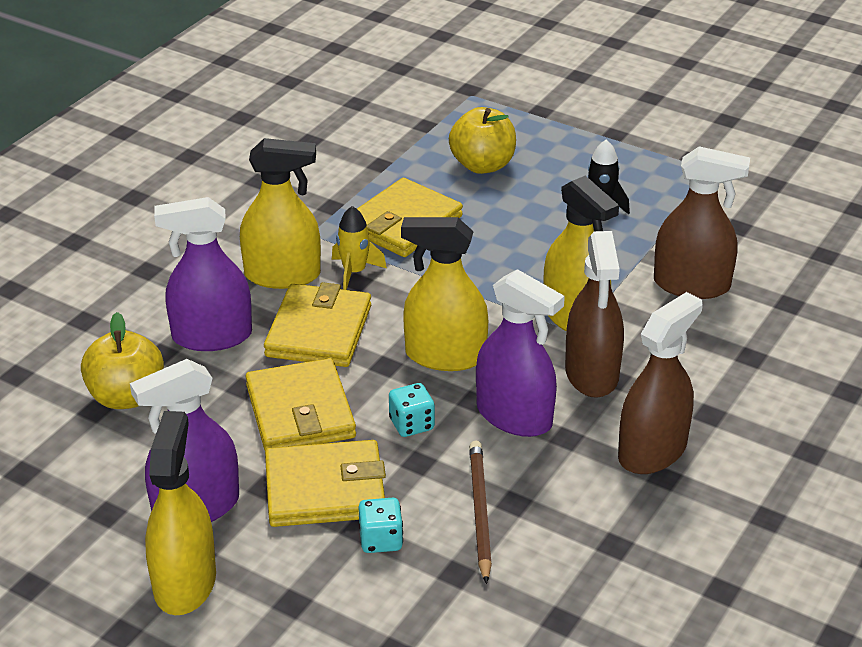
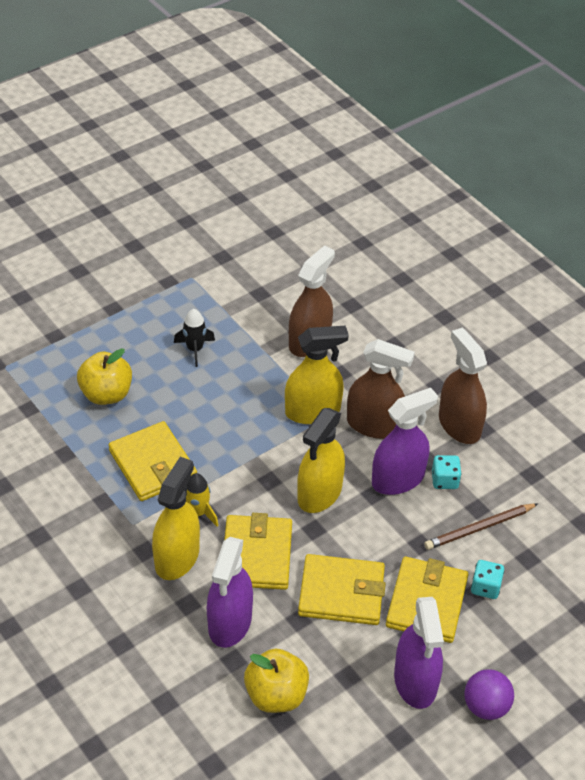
camera: 70 degrees left, 10 degrees up
(185, 583) = (486, 706): yellow spray bottle -> purple ball
(319, 331) = (256, 555): yellow wallet -> yellow wallet turned 60 degrees clockwise
(411, 424) = (382, 535): turquoise dice -> turquoise dice (444, 480)
(479, 512) = (479, 528): brown pencil -> brown pencil turned 45 degrees counterclockwise

